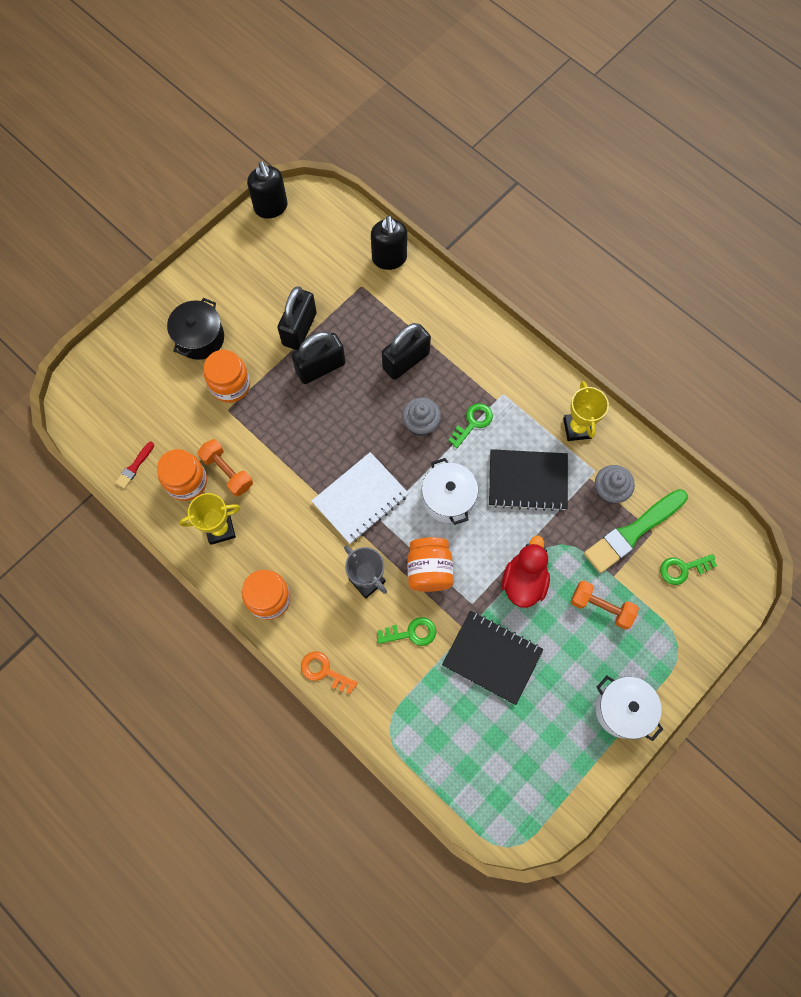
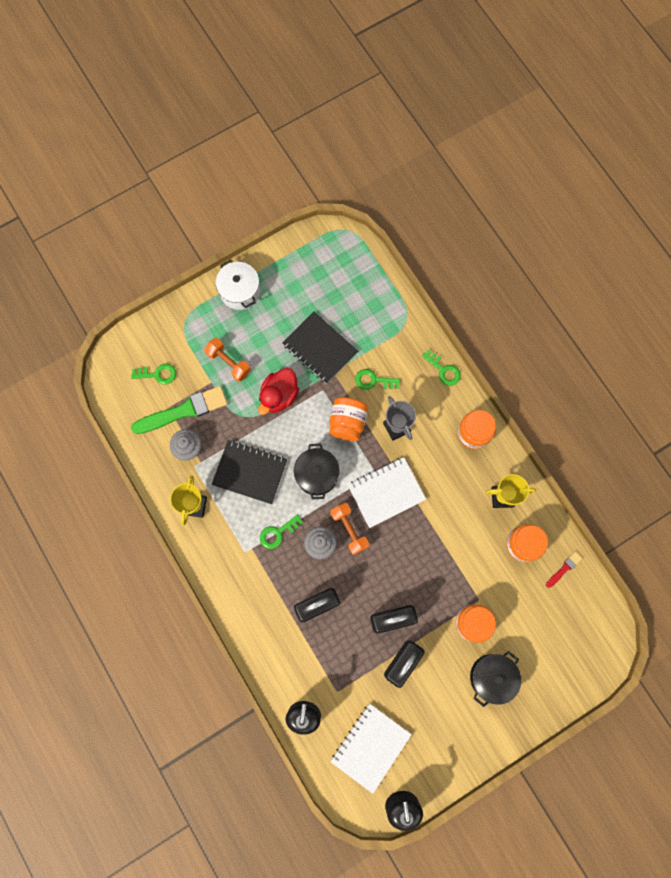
camera: 165 degrees left, 5 degrees up
(227, 472) = (488, 544): orange dumbbell -> orange dumbbell (349, 529)
(313, 246) = (370, 747): none -> white notebook
(324, 671) = (443, 370): orange key -> green key
(448, 498) = (317, 474): white pot -> black pot

